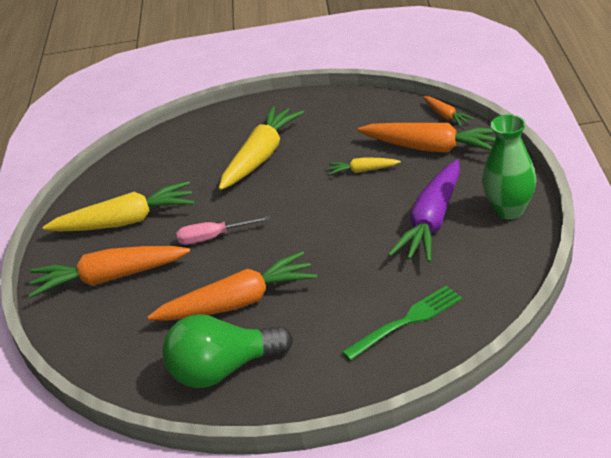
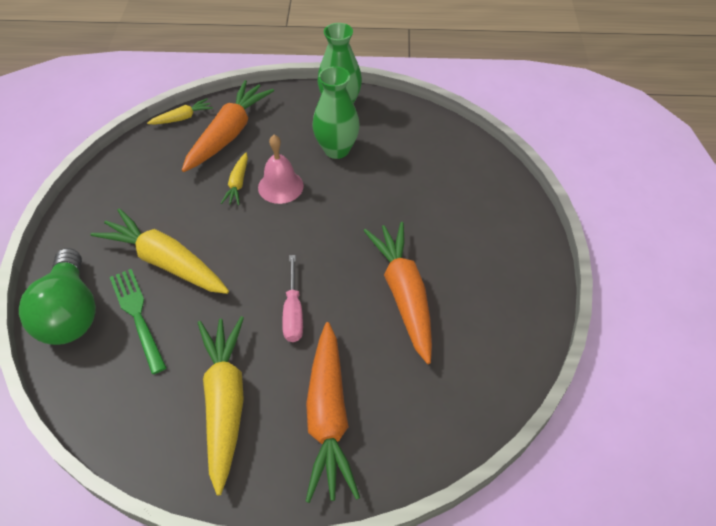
camera: 90 degrees left, 15 degrees up
(223, 370) = (494, 310): green light bulb -> green light bulb (70, 313)
(366, 197) = (280, 186): none -> pink bell
(406, 322) = (457, 182): green fork -> green fork (138, 316)
(432, 222) = (336, 150): purple carrot -> green vase
(446, 116) = (182, 118): orange carrot -> yellow carrot

